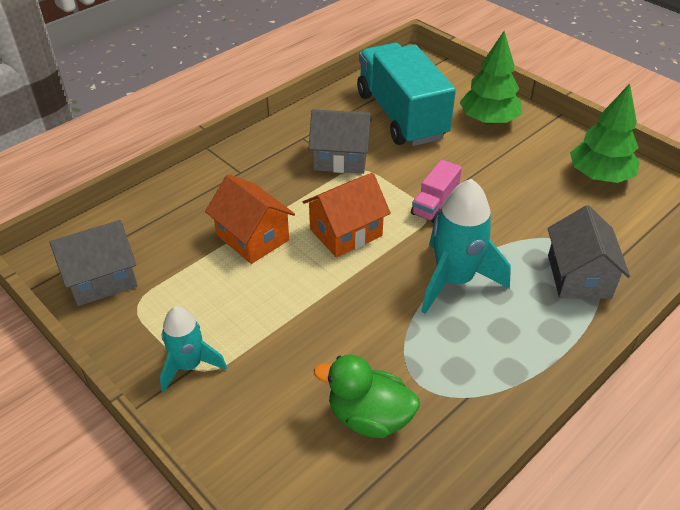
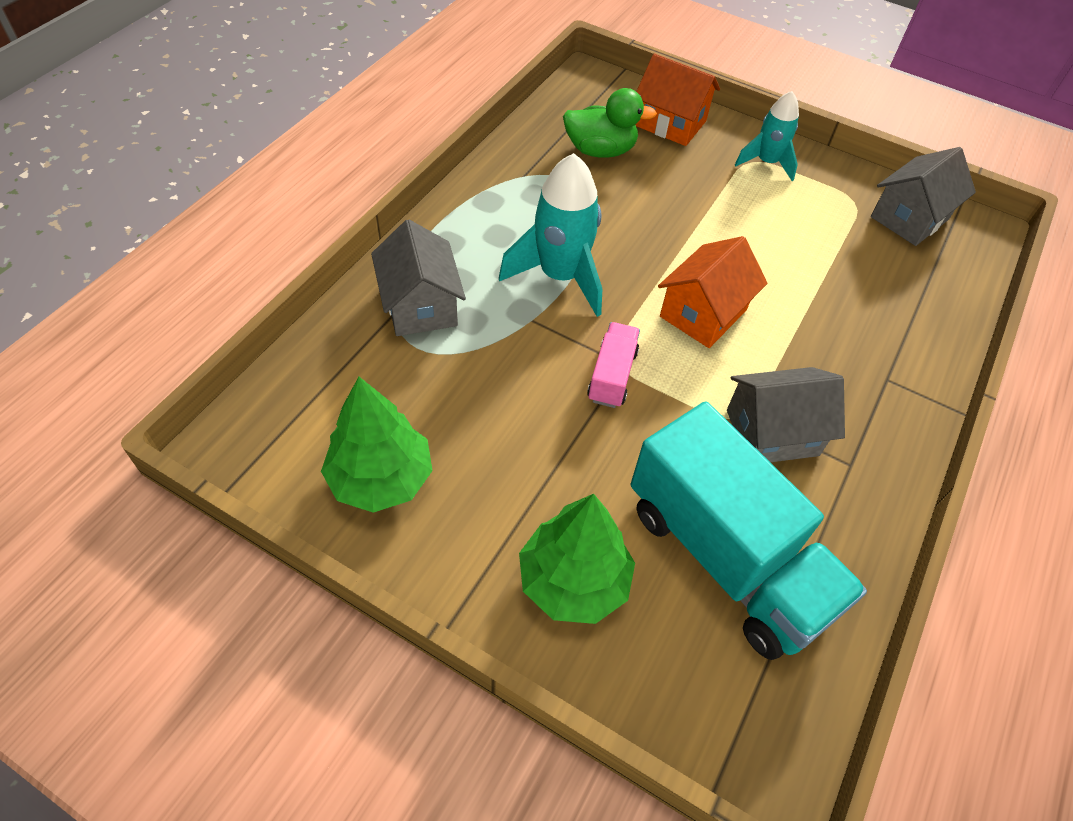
camera: 160 degrees right, 10 degrees up
(253, 237) = (801, 288): orange house -> orange house (670, 123)

